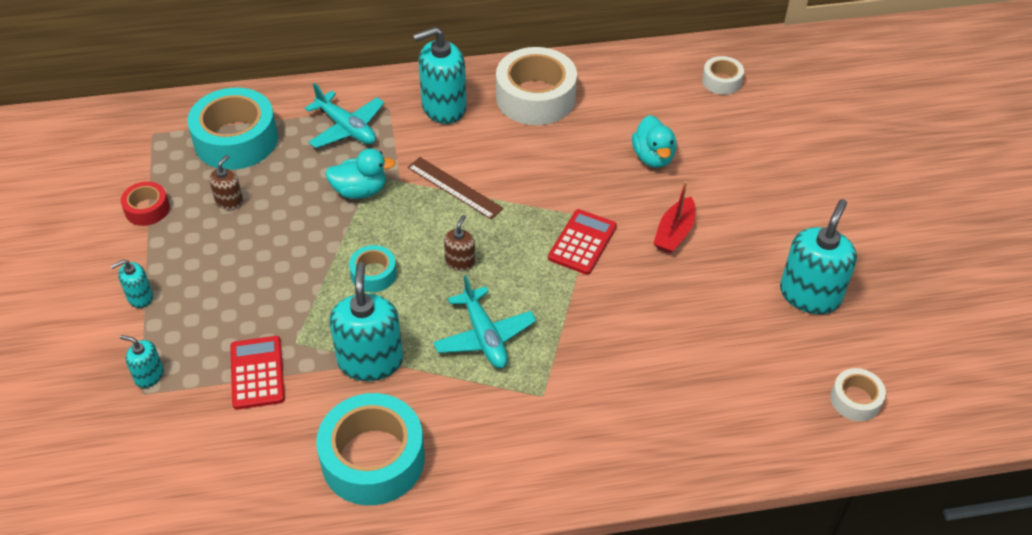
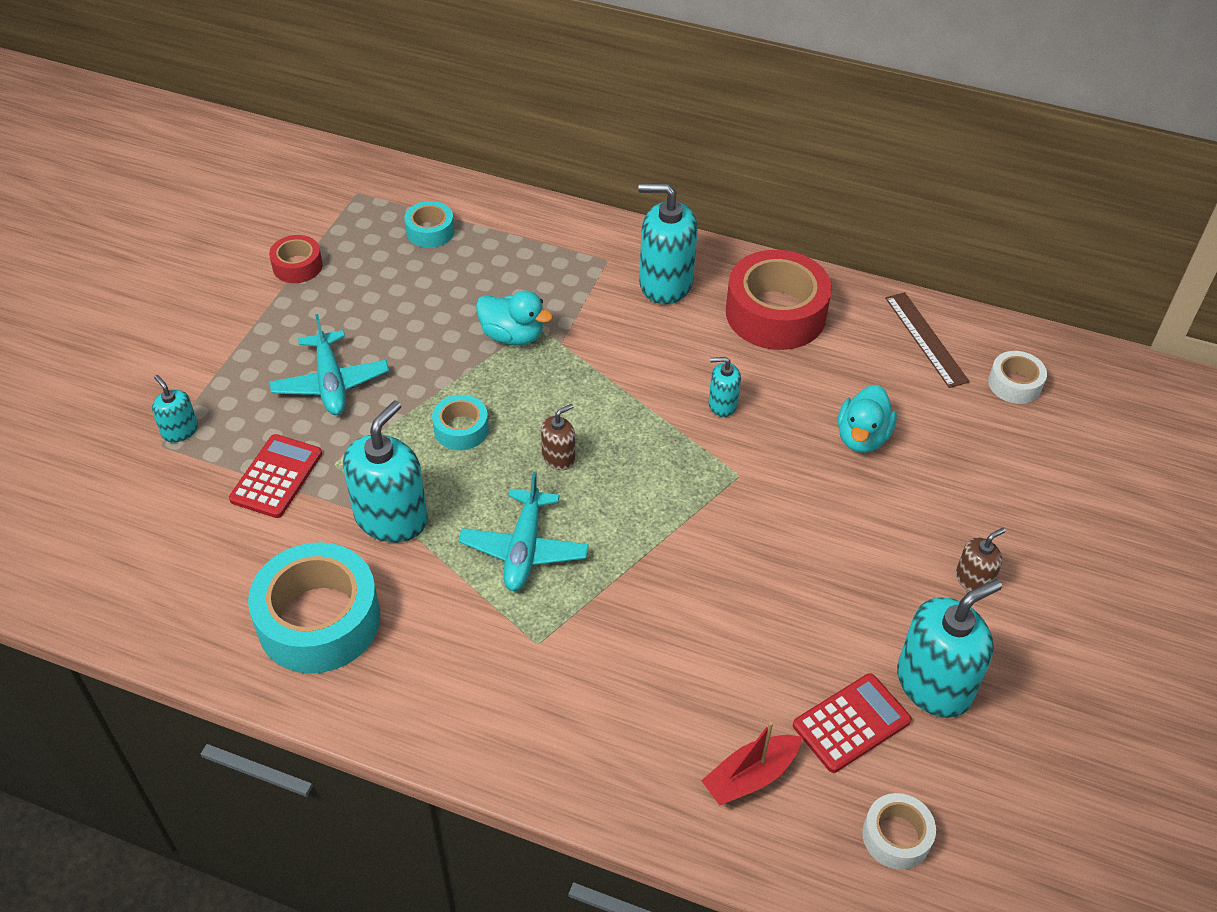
camera: 30 degrees right, 0 degrees up
(140, 297) = (228, 350): turquoise soap dispenser -> turquoise soap dispenser (722, 404)
(229, 201) = (378, 291): brown soap dispenser -> brown soap dispenser (973, 580)
(236, 140) = (430, 231): turquoise tape -> turquoise tape, size x0.50
(347, 128) = (547, 264): turquoise plane -> turquoise plane (331, 383)
(455, 187) = (612, 375): brown ruler -> brown ruler (926, 339)
(535, 97) = (775, 313): white tape -> red tape
(582, 242) = (707, 497): red calculator -> red calculator (851, 723)
(674, 233) = (821, 535): red boat -> red boat (750, 776)

